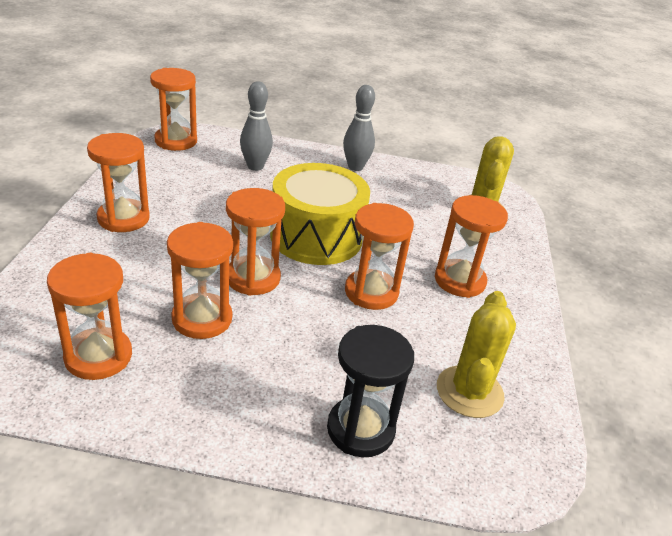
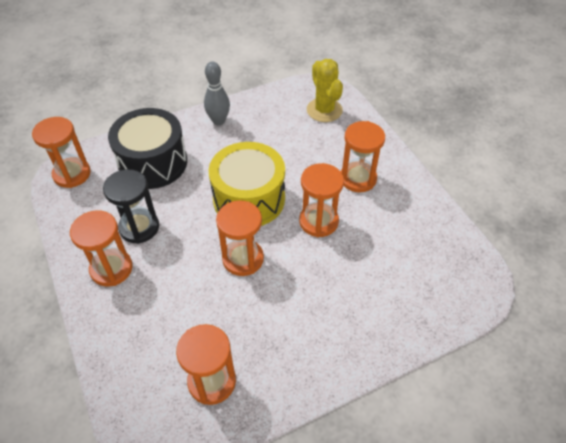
camera: 30 degrees left, 15 degrees up
(202, 319) = (243, 310): orange hourglass -> none
(255, 166) = (153, 163): grey bowling pin -> black drum
(360, 429) = (392, 319): black hourglass -> black hourglass (139, 227)
(469, 392) = (423, 255): yellow cactus -> none

